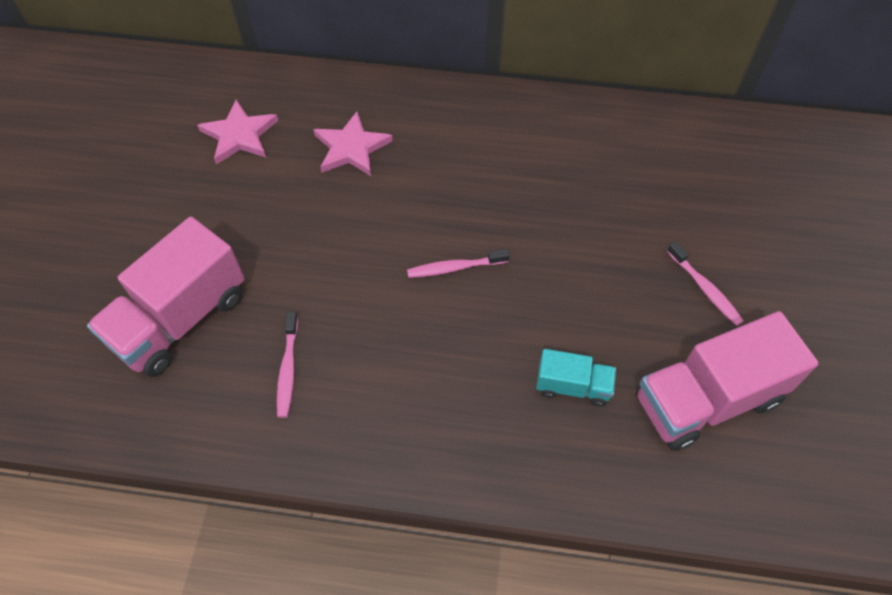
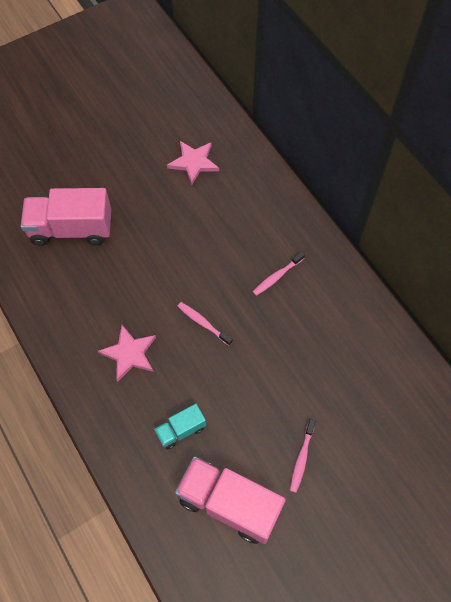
camera: 50 degrees right, 5 degrees up
(288, 370) = (83, 295): pink toothbrush -> pink toothbrush (277, 276)
(351, 148) = (233, 217): pink star -> pink star (129, 353)
(572, 386) = (181, 430): turquoise truck -> turquoise truck turned 90 degrees clockwise

